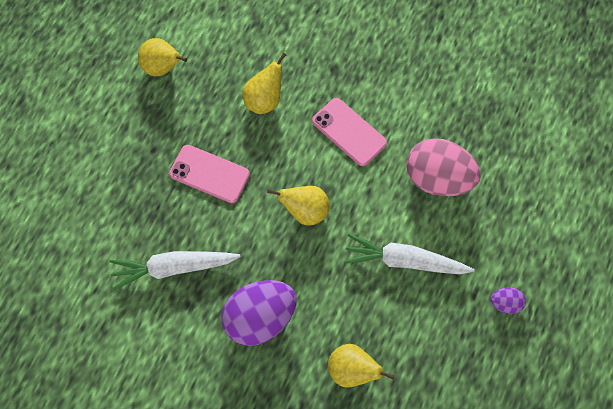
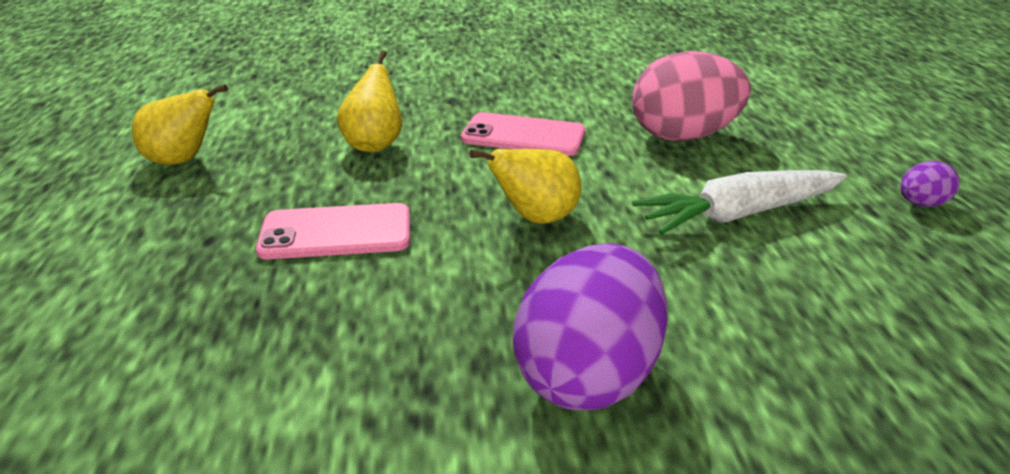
camera: 30 degrees left, 35 degrees down
(173, 268) = (343, 374): white carrot -> none
(352, 370) = (835, 374): yellow pear -> none

